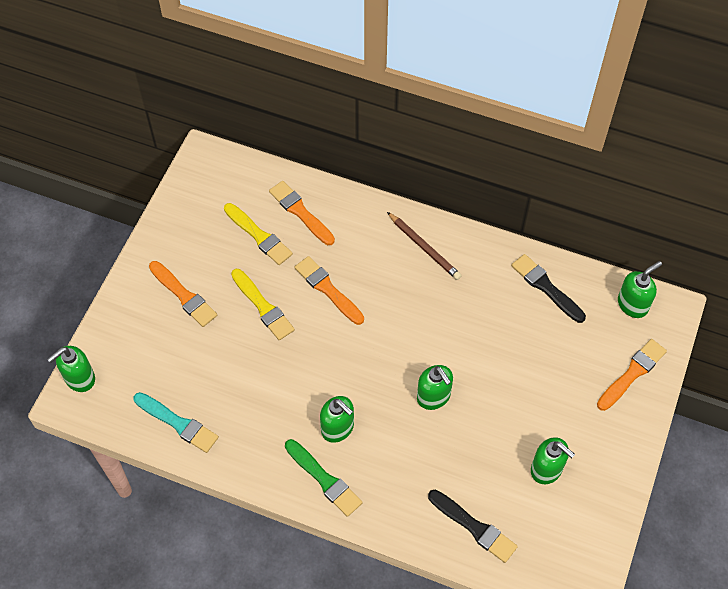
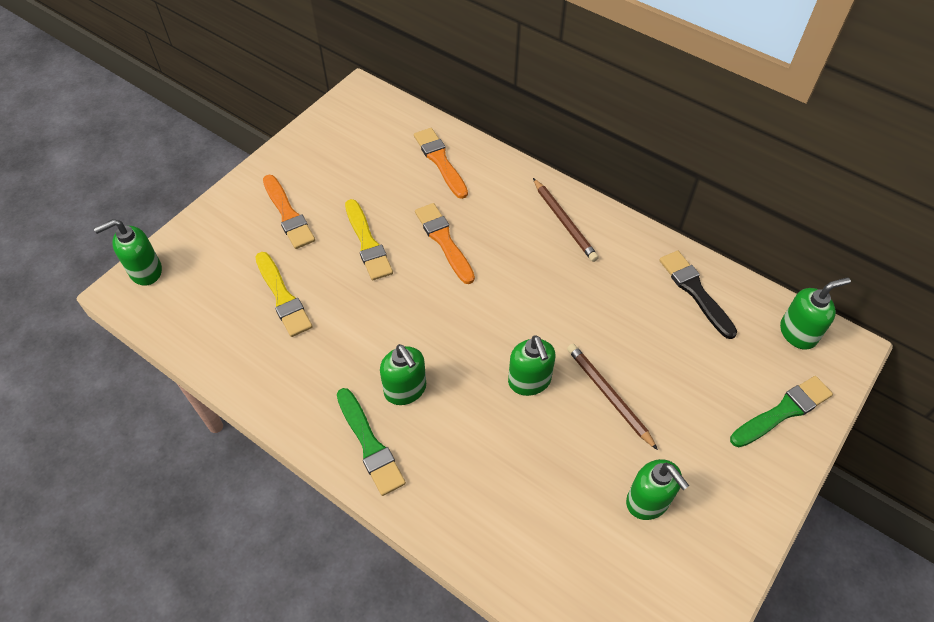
camera: 15 degrees right, 5 degrees down
(178, 423) = (228, 341): turquoise brush -> none
(259, 236) = (388, 174): yellow brush -> yellow brush (283, 297)
(474, 527) = (536, 551): black brush -> none
(498, 393) = (609, 395): none -> brown pencil
(632, 373) = (783, 411): orange brush -> green brush

